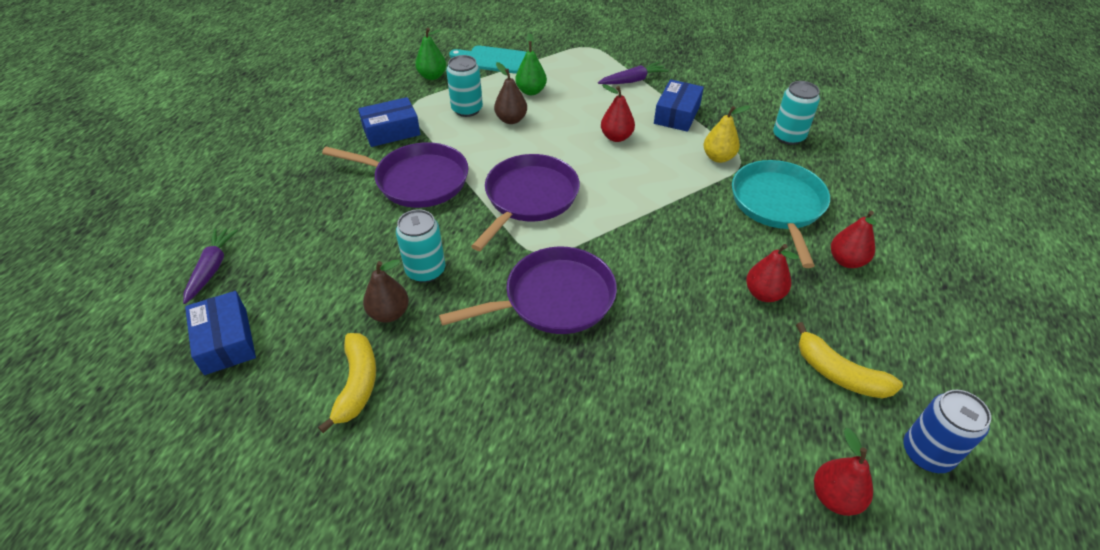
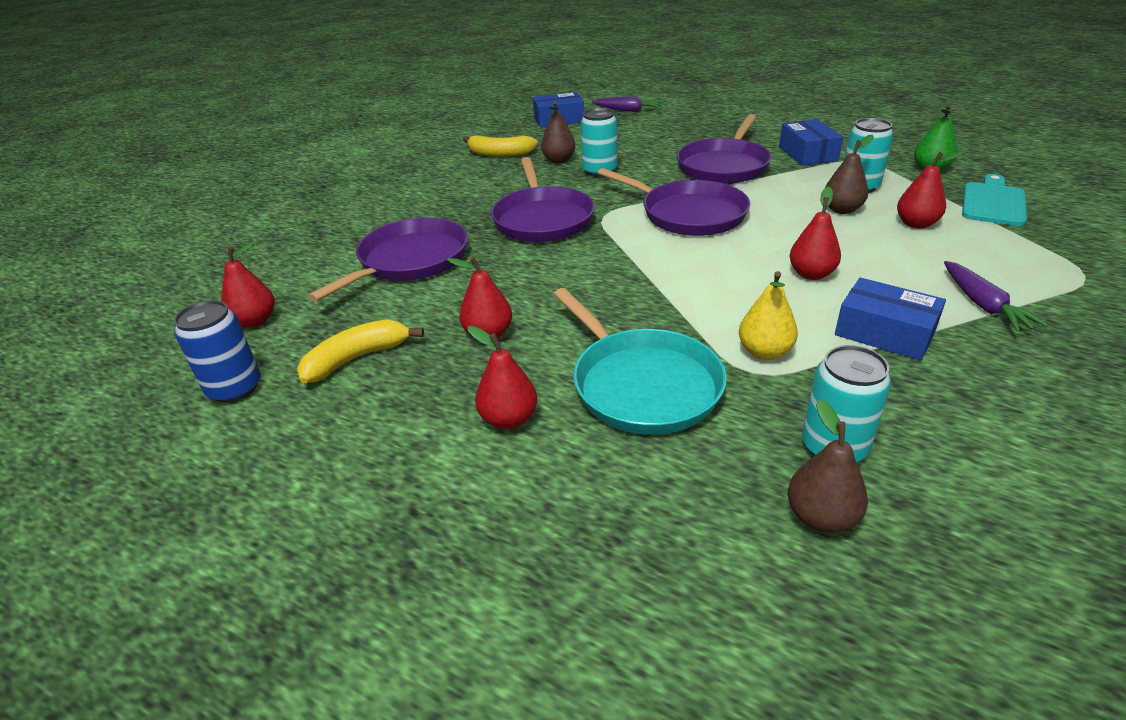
camera: 105 degrees right, 10 degrees down
(531, 91) = (916, 224): green pear -> red pear
(670, 392) = (410, 261): none -> purple pan
(778, 205) = (642, 384): turquoise pan -> turquoise pan turned 45 degrees clockwise
(838, 142) = (821, 517): none -> brown pear

